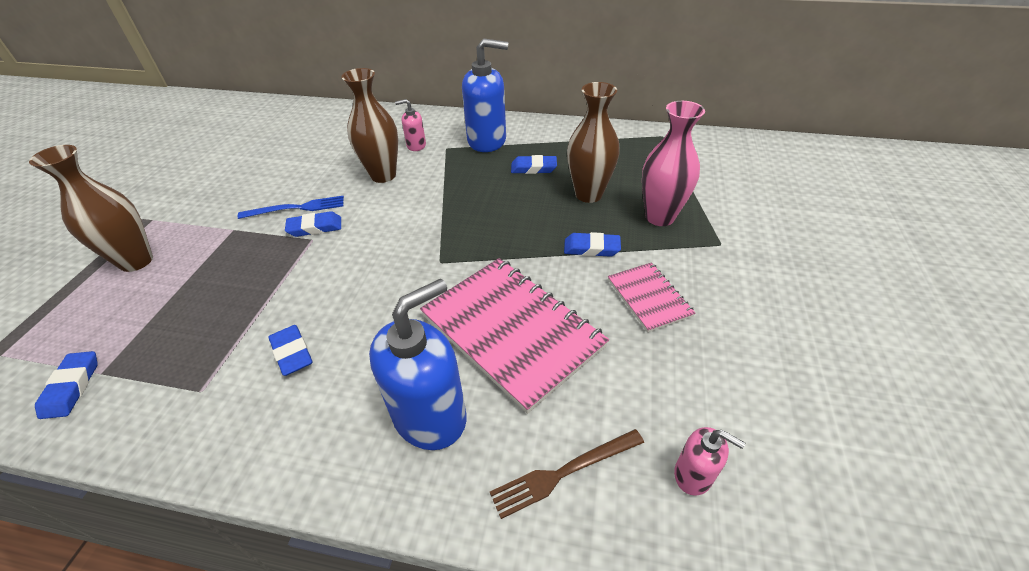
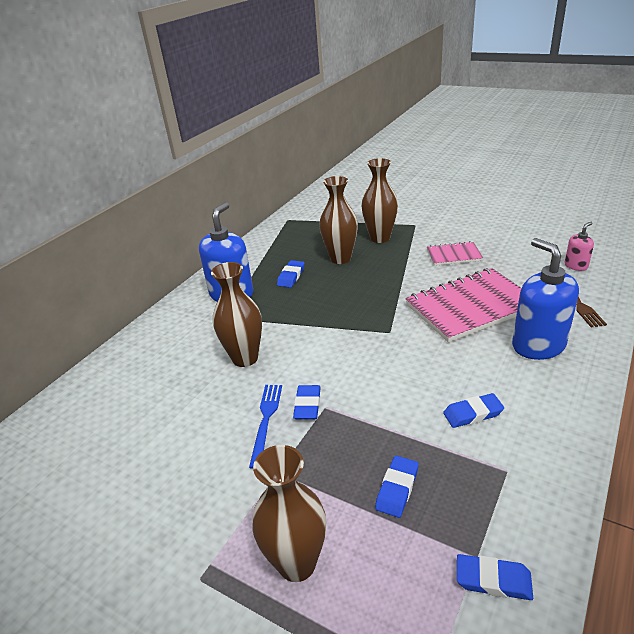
camera: 70 degrees left, 10 degrees down
(416, 145) = (206, 335): pink soap dispenser -> none
(591, 248) = (400, 266): blue eraser -> blue eraser (397, 489)
(660, 217) = (380, 238): pink vase -> brown vase

